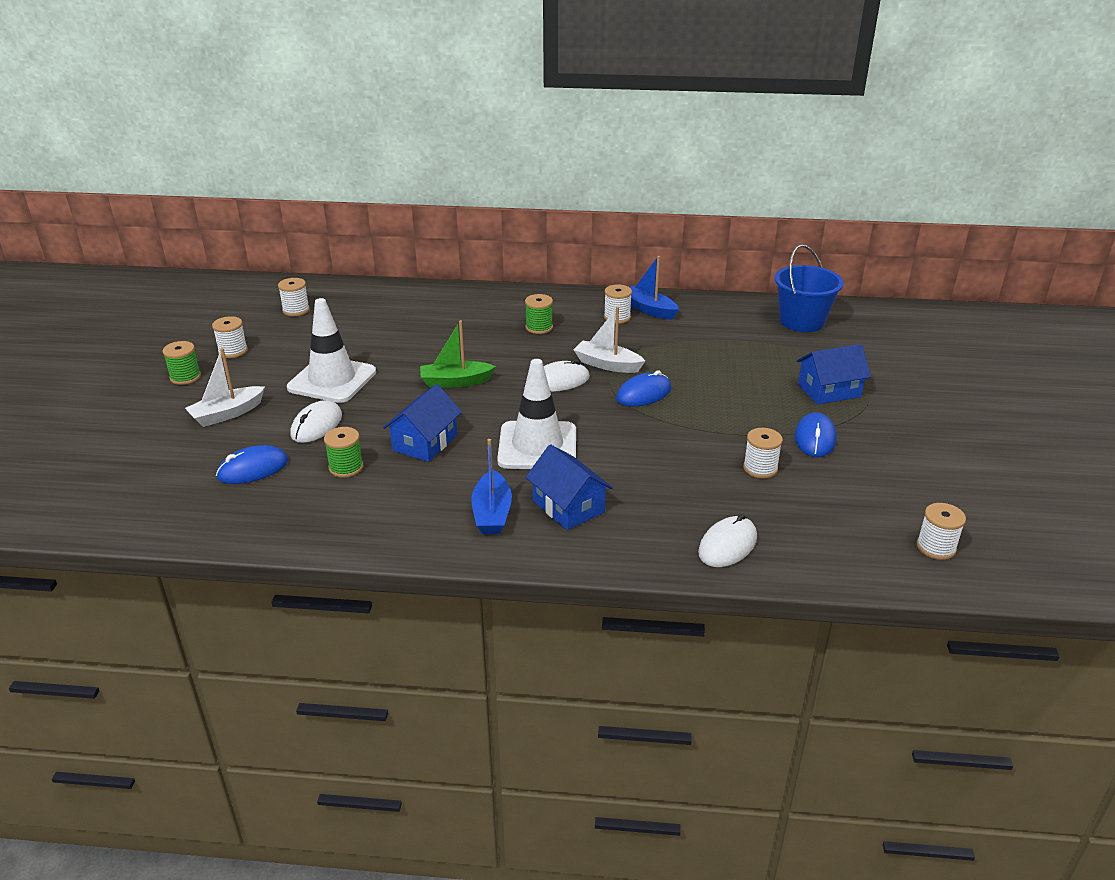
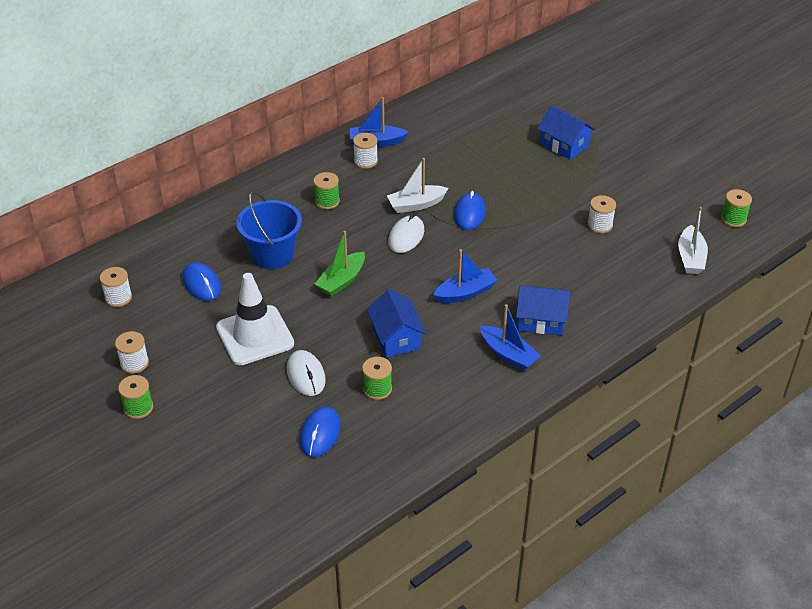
camera: 45 degrees left, 10 degrees up
(227, 414) = (227, 411): white boat -> white boat (690, 257)
(537, 446) = (465, 293): white traffic cone -> blue boat
(727, 545) = (647, 286): white mouse -> none
(802, 321) = (481, 97): blue bucket -> blue bucket (272, 254)
(815, 438) = (600, 185): blue mouse -> blue mouse (201, 284)
(829, 390) = (564, 145): blue house -> blue house turned 75 degrees counterclockwise
(936, 547) = (733, 219): white spool -> green spool

